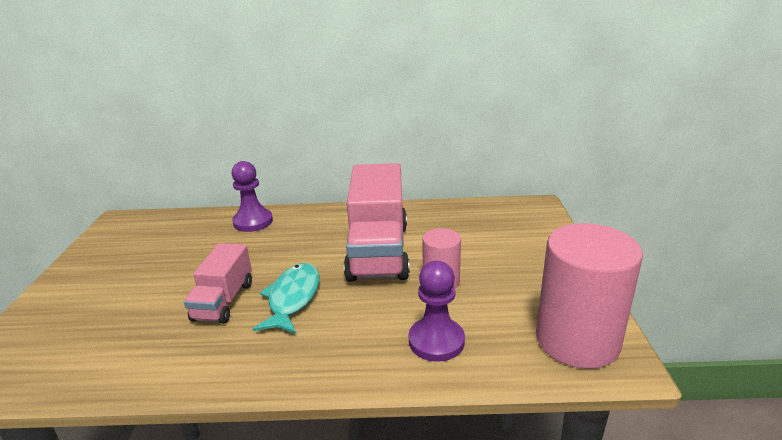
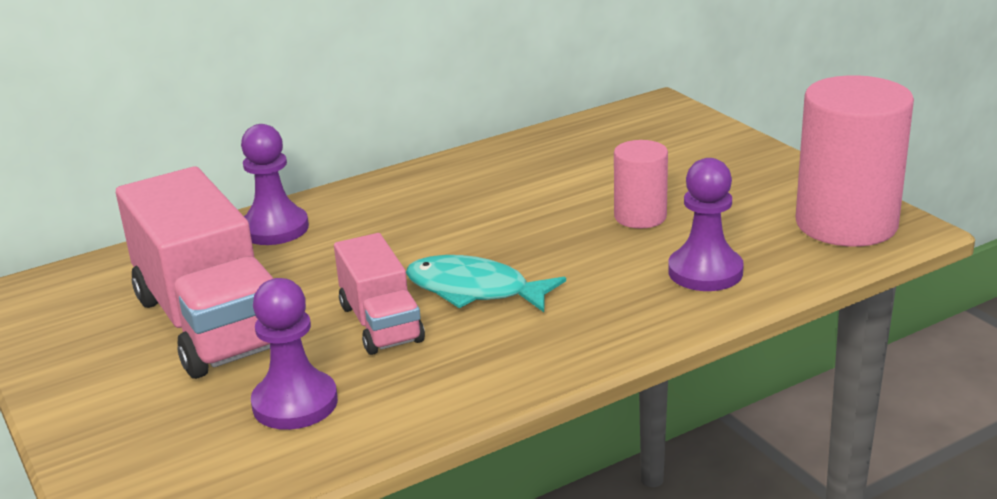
camera: 30 degrees left, 0 degrees up
(123, 337) = (295, 403): none -> purple pawn
(292, 298) = (474, 290): turquoise fish -> turquoise fish turned 45 degrees counterclockwise
(378, 251) = (518, 209): pink truck -> pink truck (210, 323)

